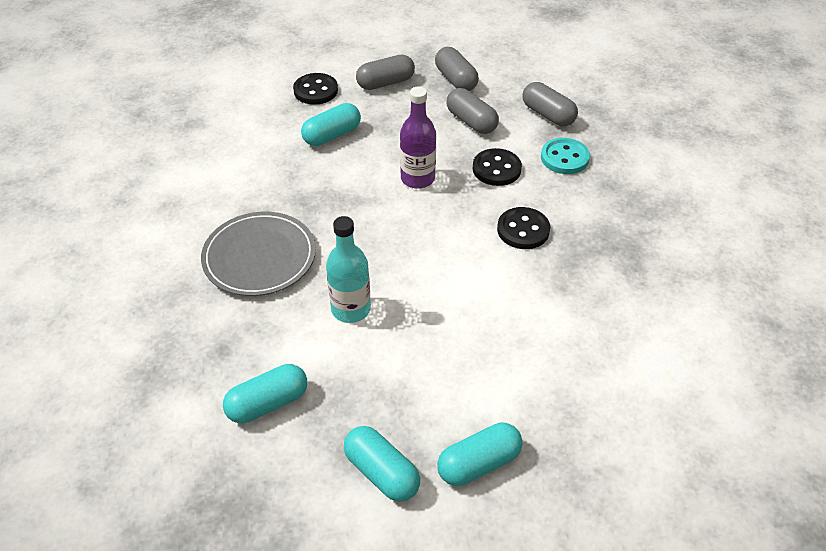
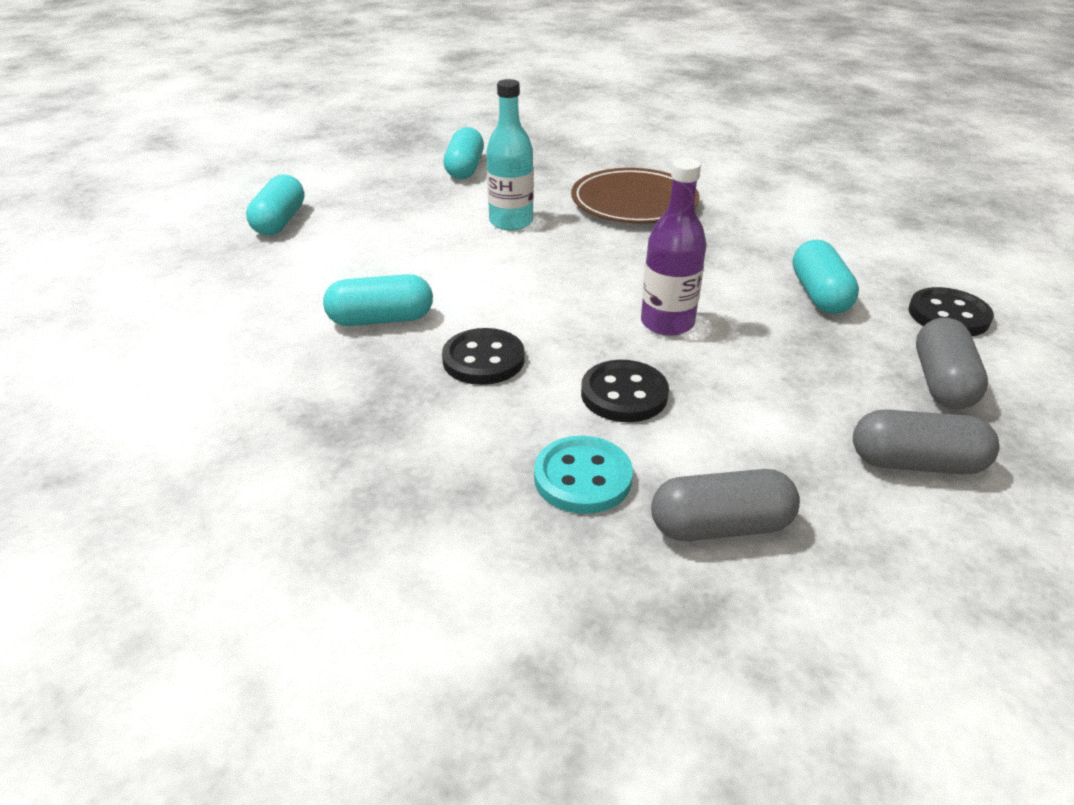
camera: 125 degrees right, 10 degrees down
(259, 257) = (634, 202): grey plate -> brown plate
(381, 472) = (341, 188): turquoise capsule -> turquoise capsule (381, 319)
(471, 121) = (766, 423): grey capsule -> none

